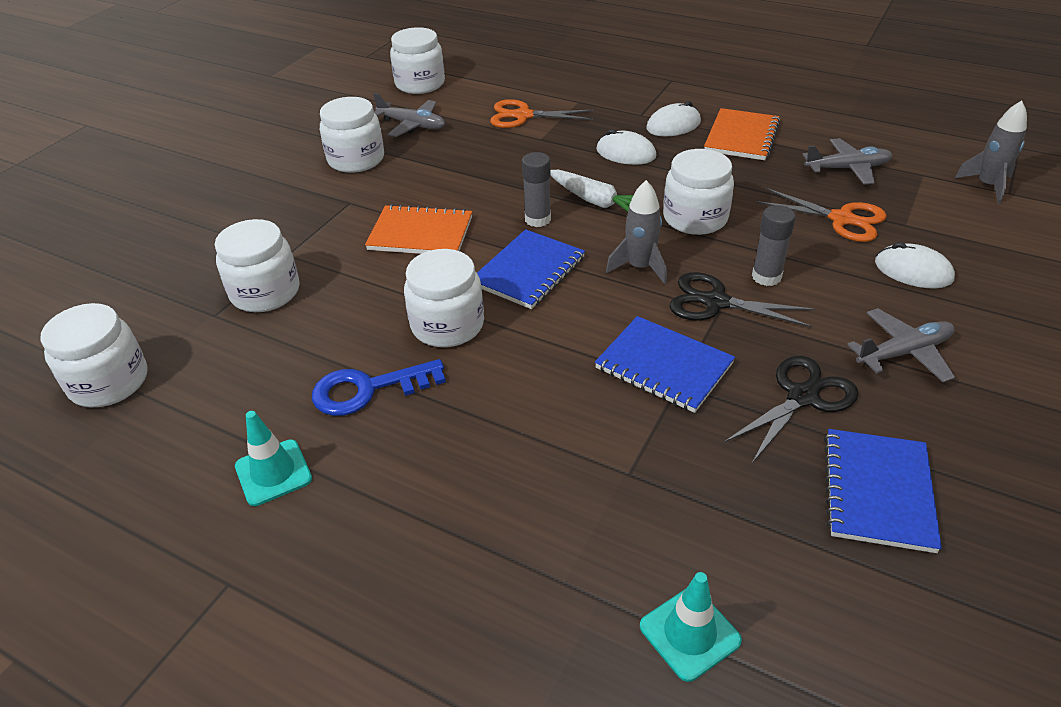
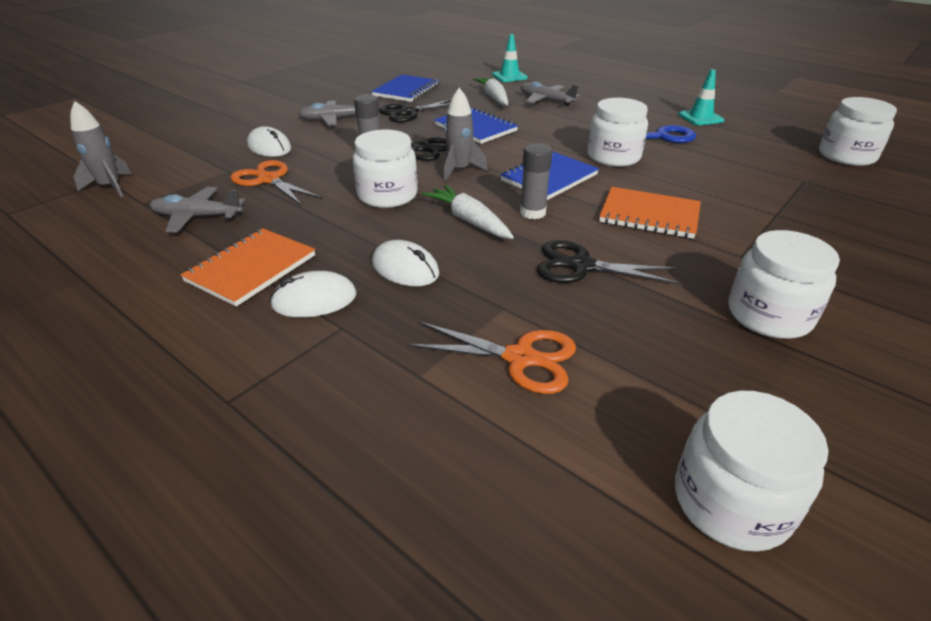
camera: 170 degrees left, 5 degrees down
(265, 292) = (774, 190): white jar -> none
(412, 125) = (706, 370): grey plane -> grey plane (546, 101)
(488, 174) = (581, 266): none -> black scissors
(679, 489) = (494, 98): none -> white carrot

